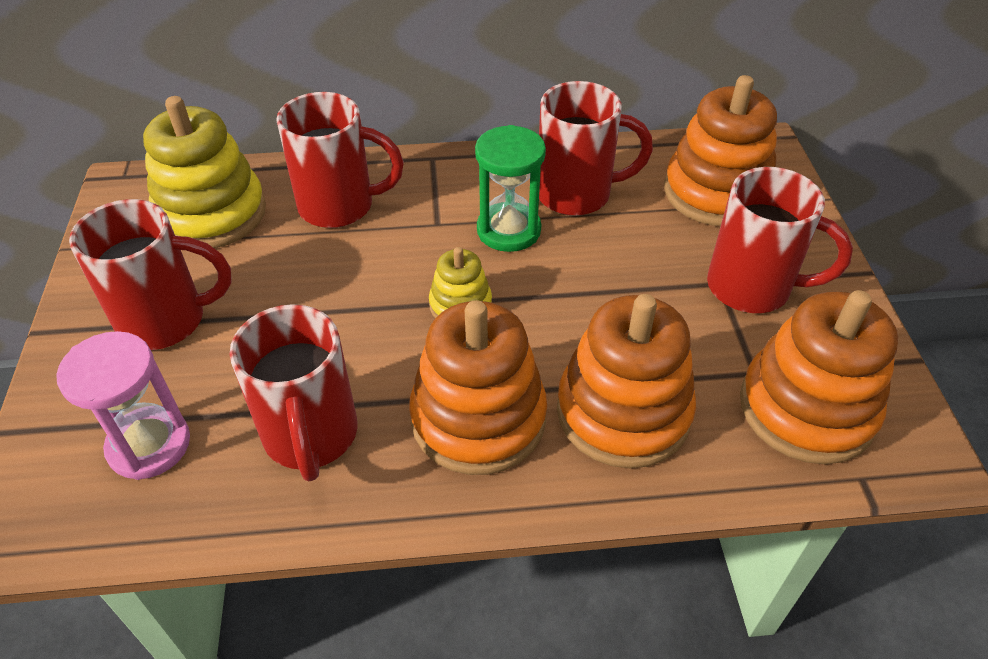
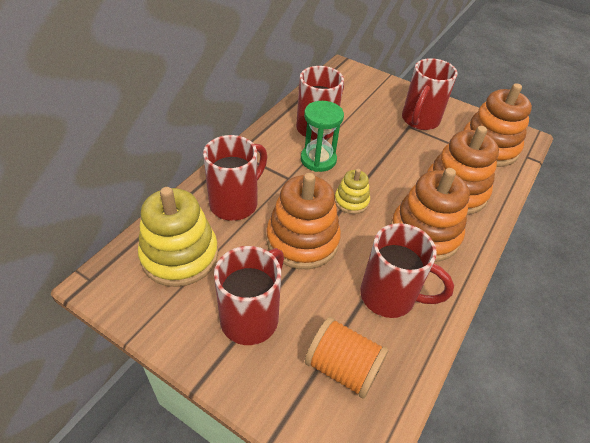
camera: 55 degrees left, 0 degrees up
(149, 445) = (342, 367): pink hourglass -> orange spool
(716, 192) = (358, 94): orange stacking toy -> orange stacking toy (302, 240)
(752, 288) = (419, 121): red mug -> red mug turned 150 degrees clockwise

